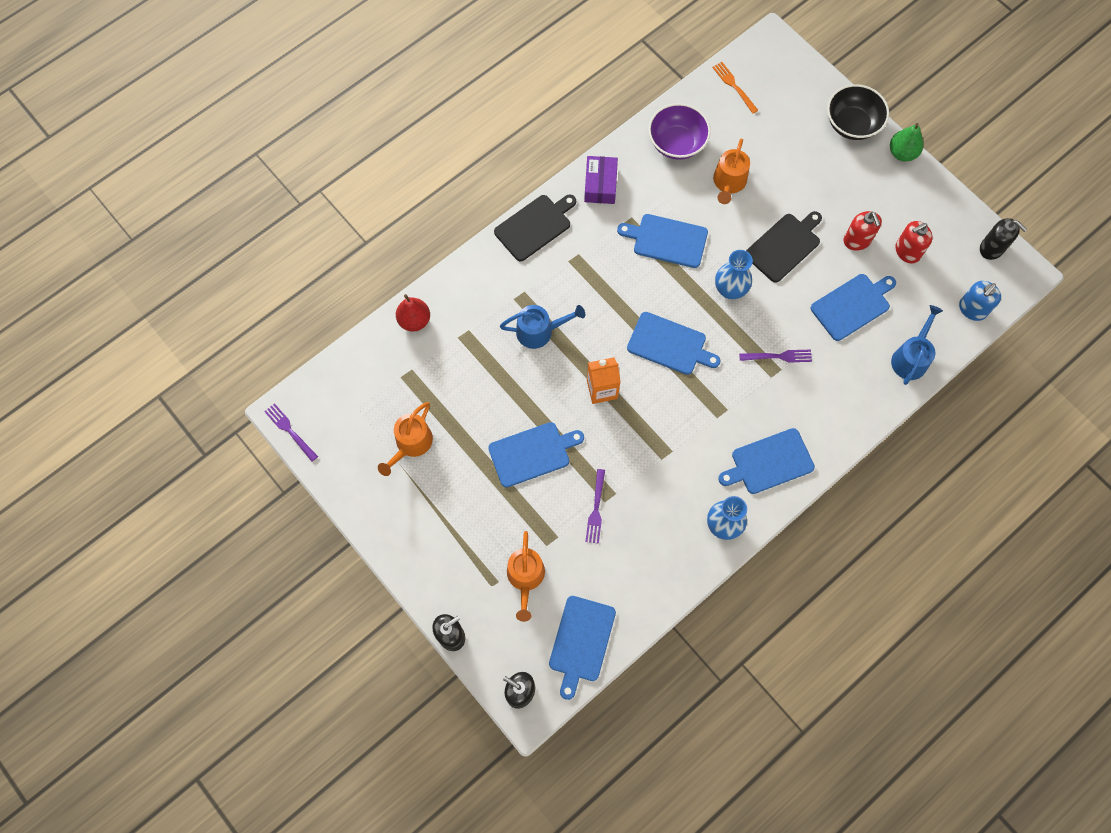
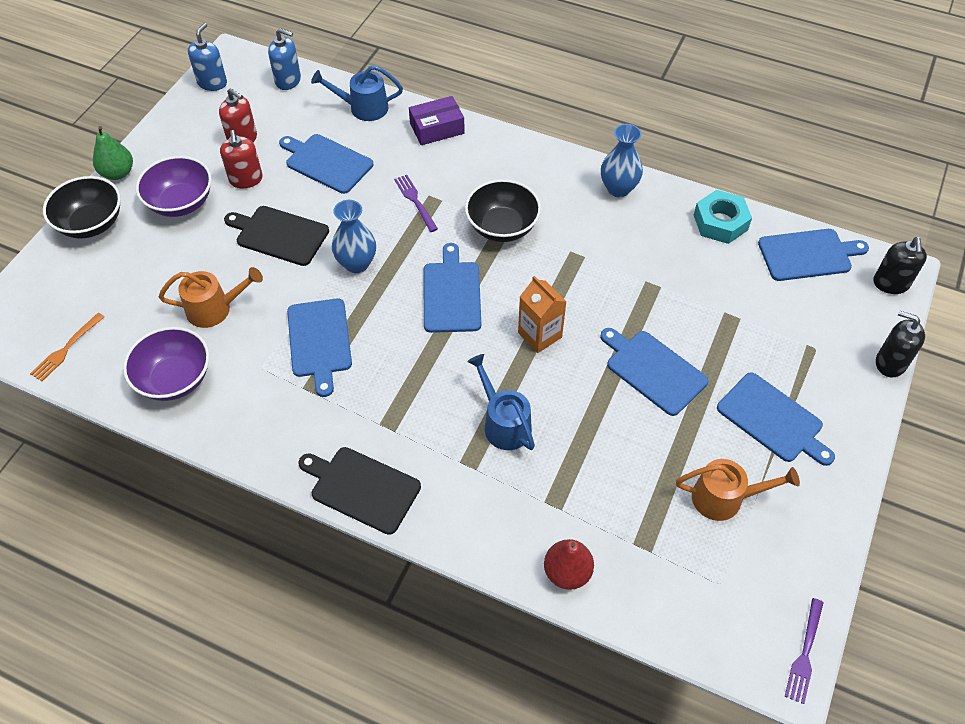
camera: 115 degrees left, 15 degrees down
(525, 578) = (785, 322): orange watering can -> none
(596, 509) = (673, 291): purple fork -> none
(600, 185) = (269, 438): purple box -> purple box (437, 128)
(648, 589) = (720, 222): none -> turquoise nut
(721, 411) = (502, 227): none -> black bowl
(769, 462) = (533, 175): blue cutting board -> blue cutting board (772, 419)
(849, 188) = (181, 203): none -> purple bowl
(857, 240) = (246, 179): red soap dispenser -> red soap dispenser turned 120 degrees clockwise
(991, 248) = (212, 83): black soap dispenser -> blue soap dispenser

